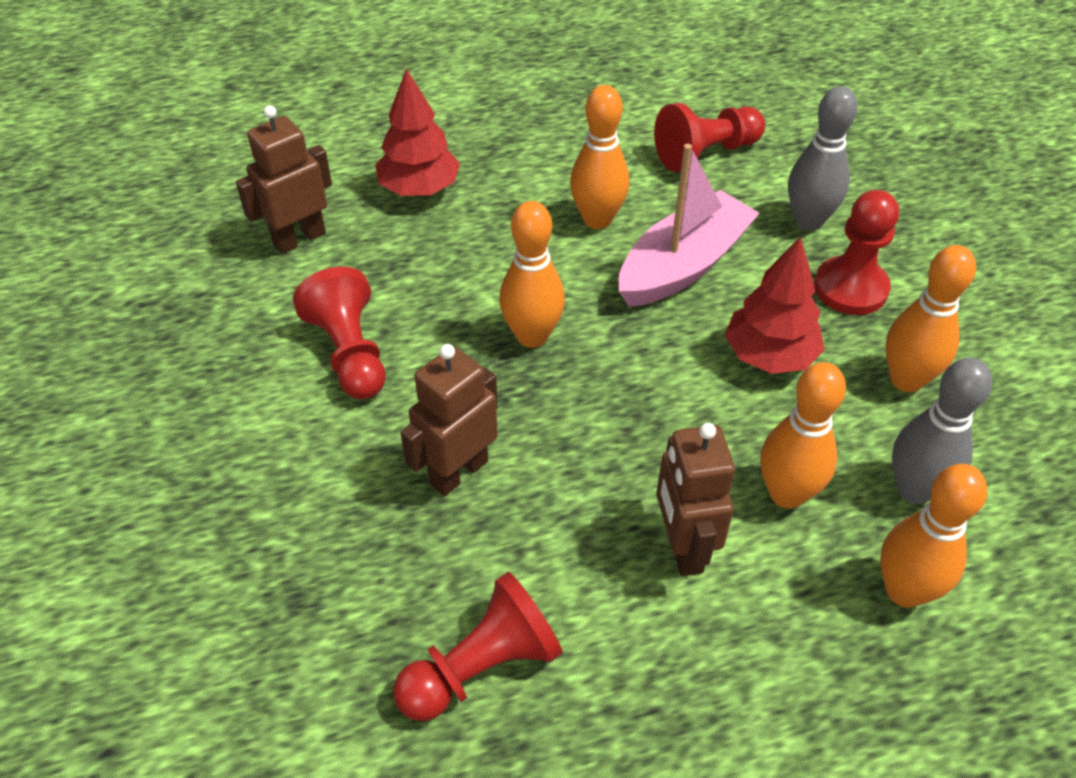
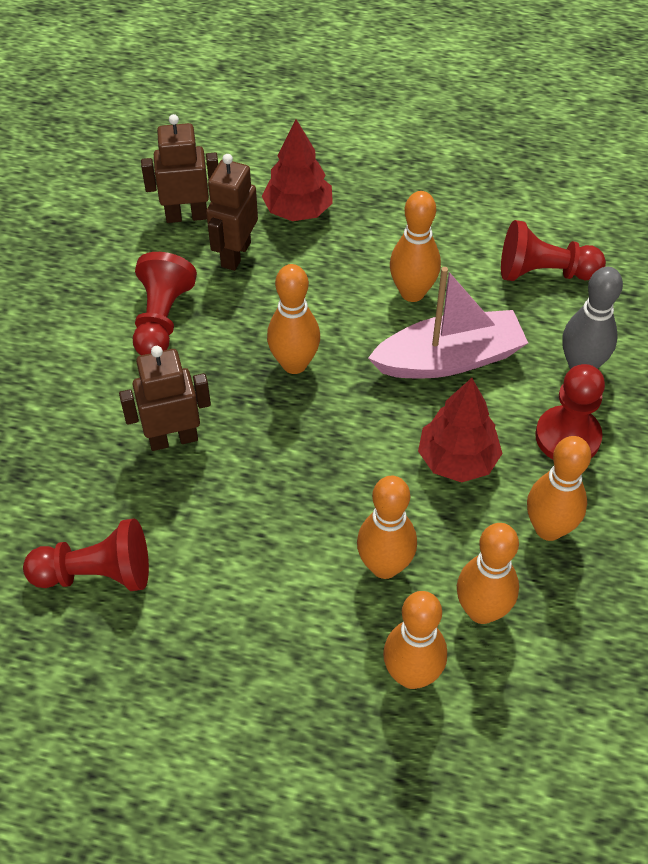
camera: 30 degrees right, 5 degrees up
(682, 547) = (282, 565): brown robot -> brown robot (235, 254)
(914, 489) = (481, 610): grey bowling pin -> orange bowling pin

